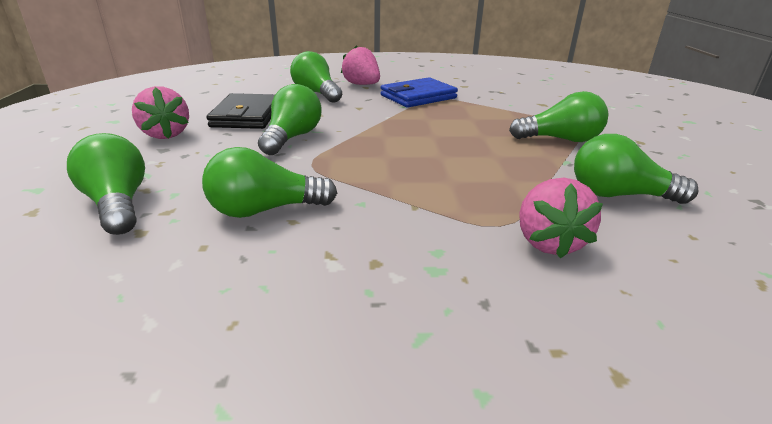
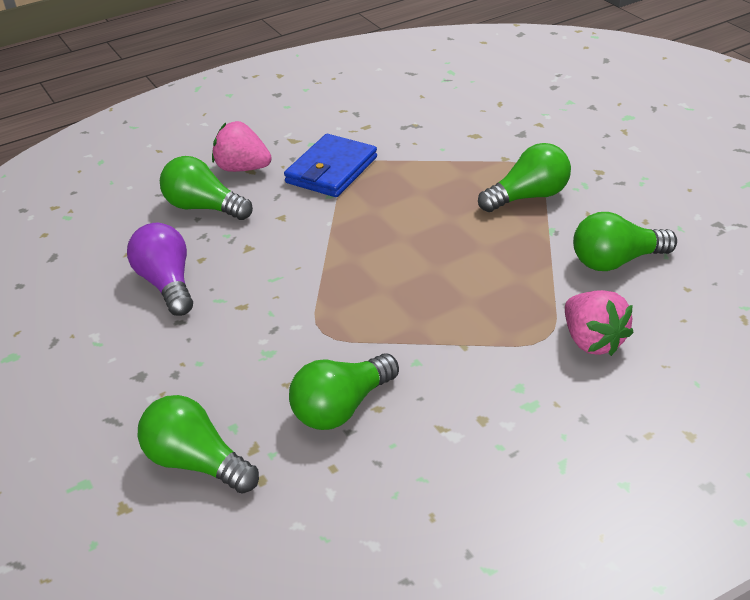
camera: 25 degrees left, 10 degrees up
(165, 134) = (111, 353): pink strawberry -> none
(247, 116) = (167, 283): black wallet -> purple light bulb
(292, 137) = (261, 300): green light bulb -> none

